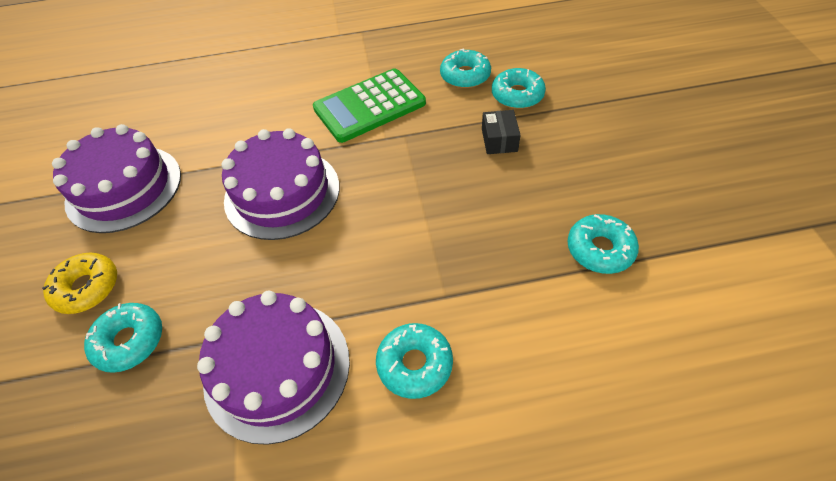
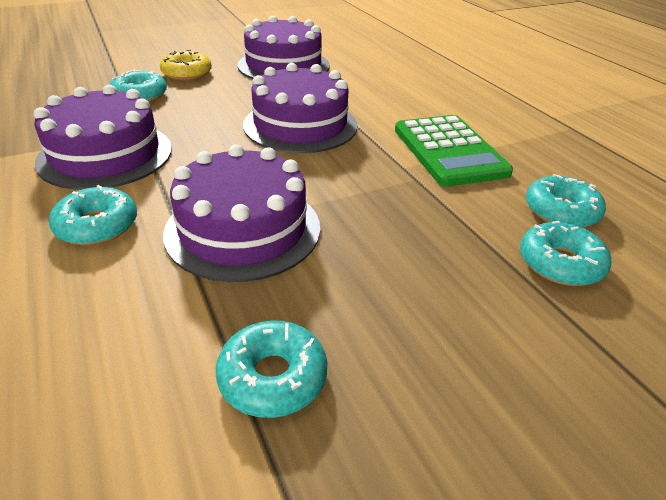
camera: 70 degrees right, 15 degrees down
(369, 106) = (449, 151): green calculator -> green calculator turned 150 degrees counterclockwise
(445, 253) = (243, 229): none -> purple cake
(499, 140) = (452, 254): black box -> none

